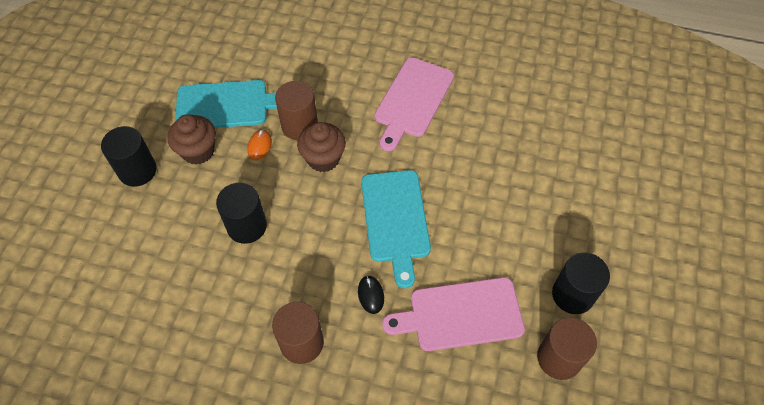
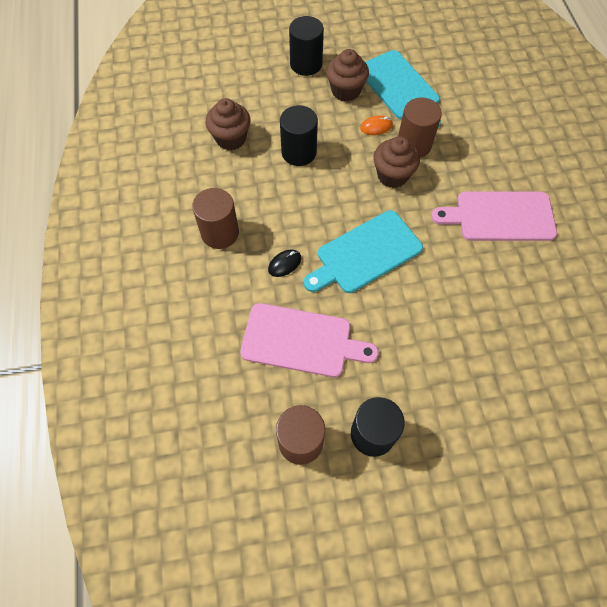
camera: 65 degrees right, 5 degrees up
(187, 284) = (231, 139): none -> brown cupcake
(460, 315) = (301, 341): pink cutting board -> pink cutting board turned 135 degrees clockwise

